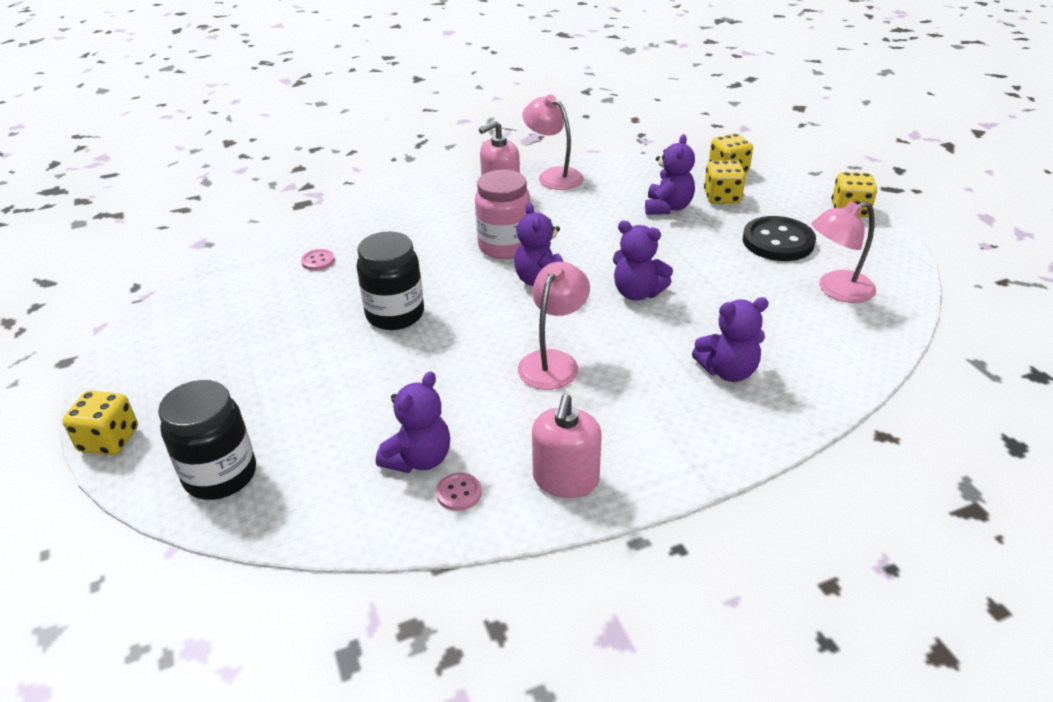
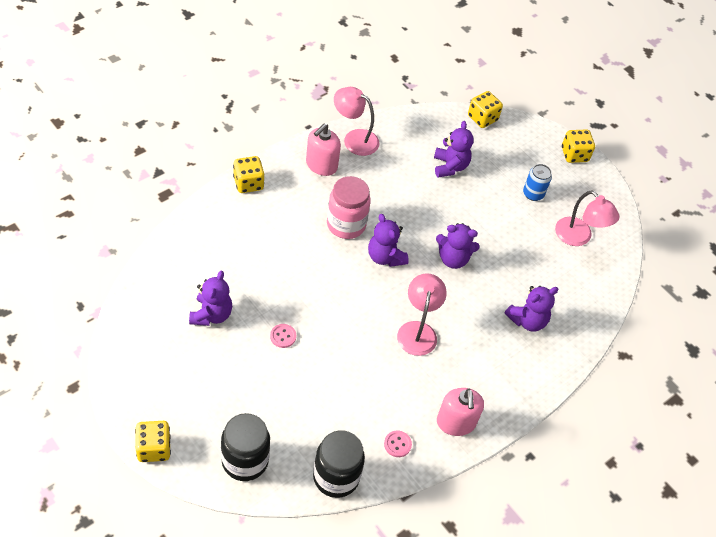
camera: 25 degrees left, 15 degrees up
(318, 261) = (213, 259): pink button -> pink button (283, 336)
(395, 314) = (295, 305): black jar -> black jar (336, 477)
(419, 459) = (363, 424): purple teddy bear -> purple teddy bear (211, 314)
(722, 197) = (485, 150): yellow dice -> yellow dice (248, 183)
(778, 241) = (533, 194): black button -> blue can
(836, 290) = (578, 237): pink lamp -> pink lamp turned 90 degrees counterclockwise

